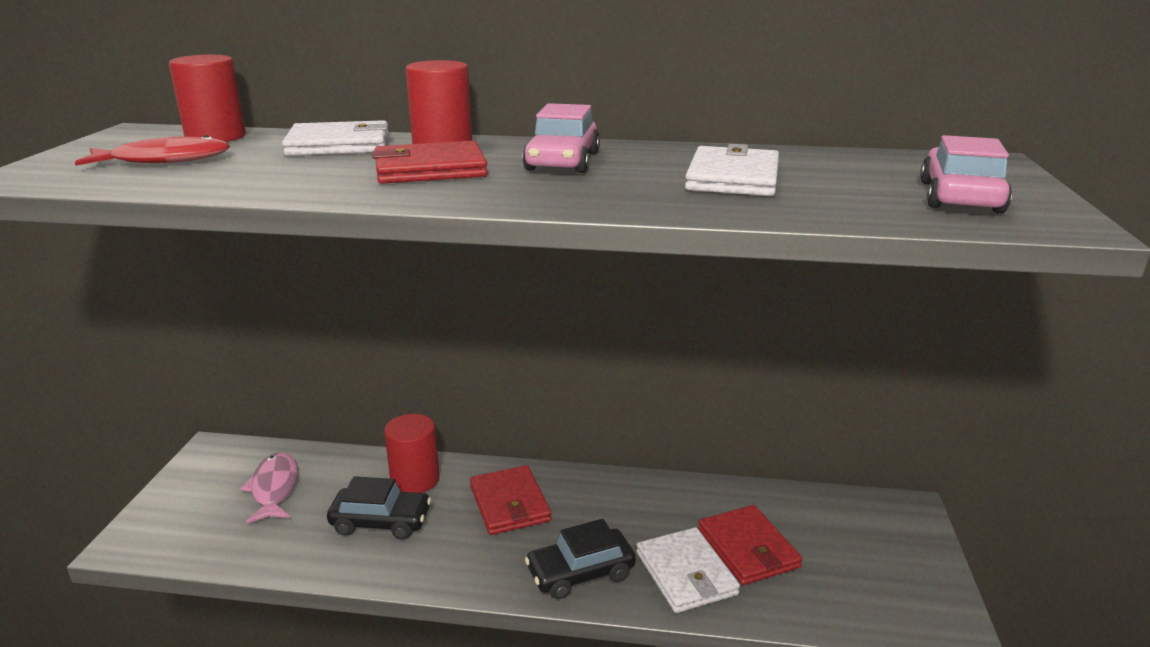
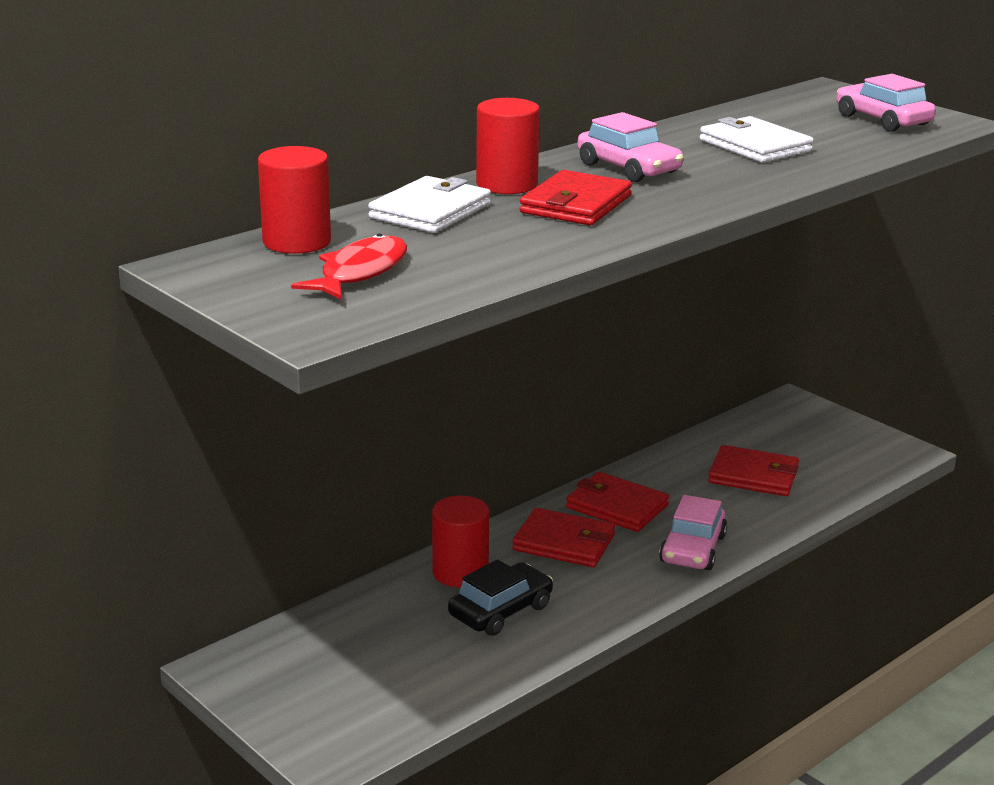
camera: 50 degrees left, 0 degrees up
(274, 488) = (359, 649): pink fish -> none
(580, 573) = (692, 549): black car -> pink car
(595, 502) = (617, 506): none -> red wallet
(686, 573) = (748, 510): white wallet -> none

